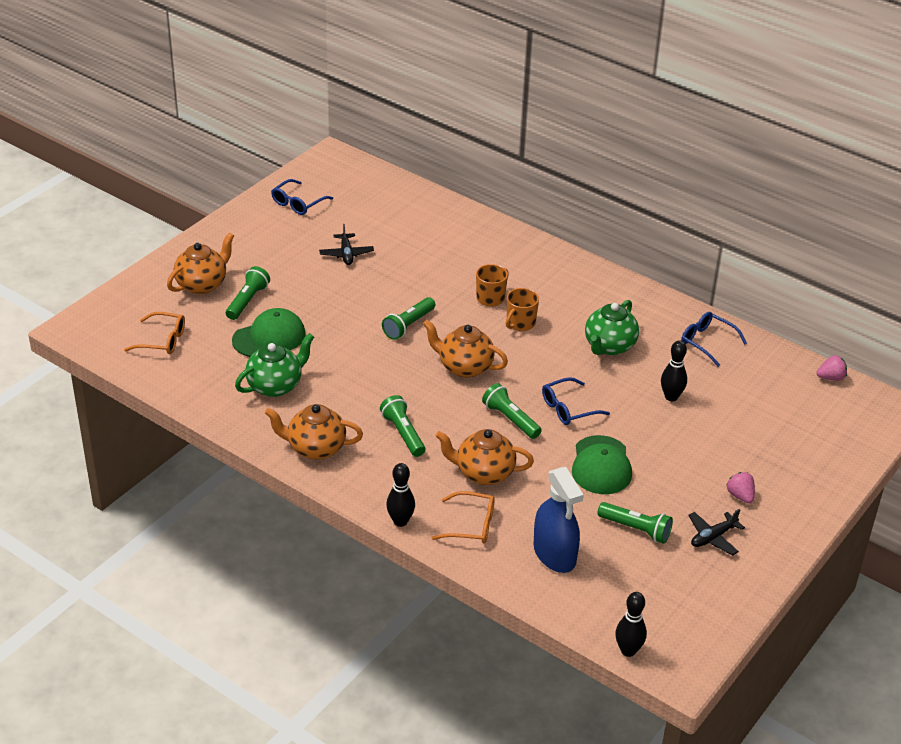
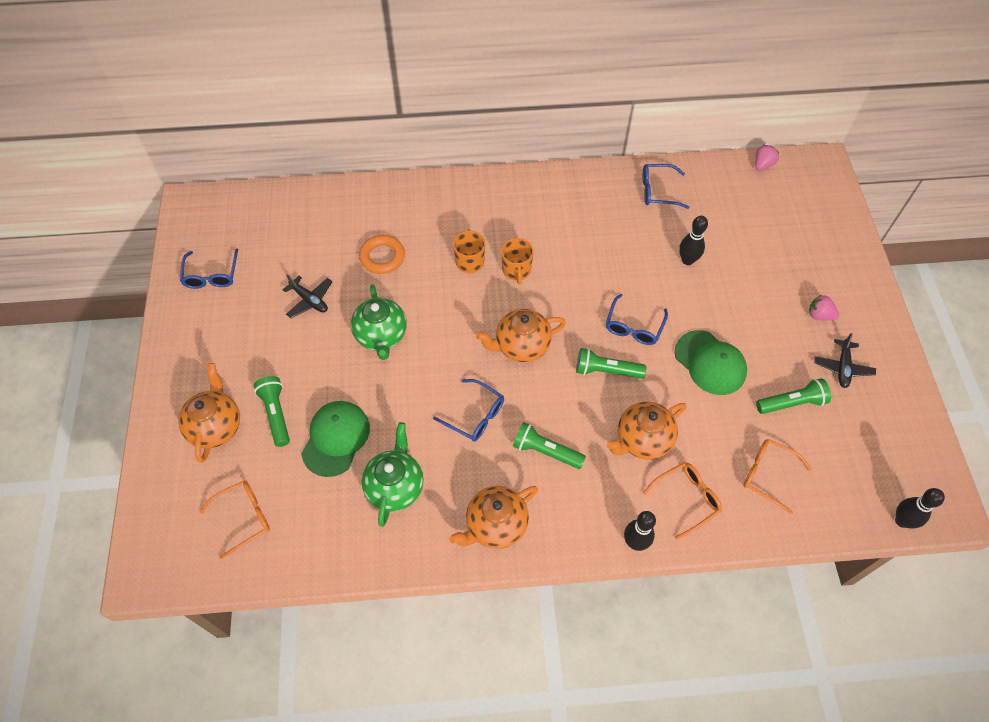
camera: 40 degrees left, 20 degrees up
(379, 384) = (475, 416): none -> blue glasses
(408, 325) = (436, 337): green flashlight -> none
(429, 259) = (382, 257): none -> orange ring
(554, 554) = (767, 475): blue spray bottle -> orange glasses
(609, 346) = (600, 245): green teapot -> green teapot (381, 336)

